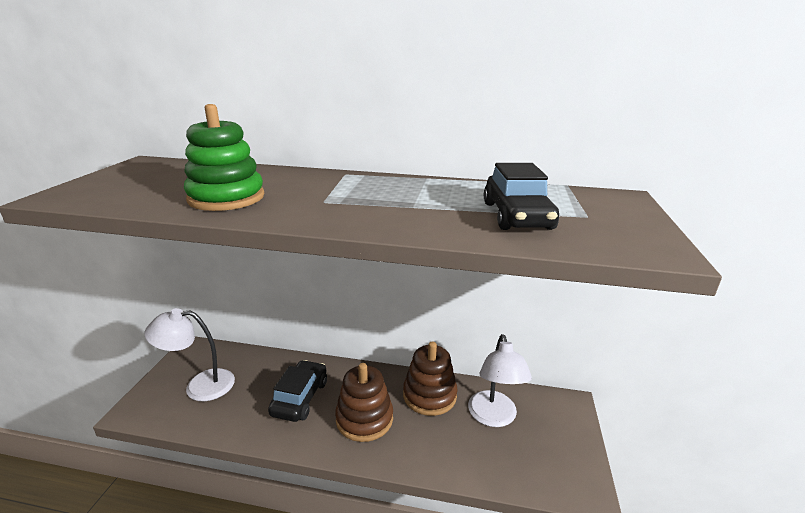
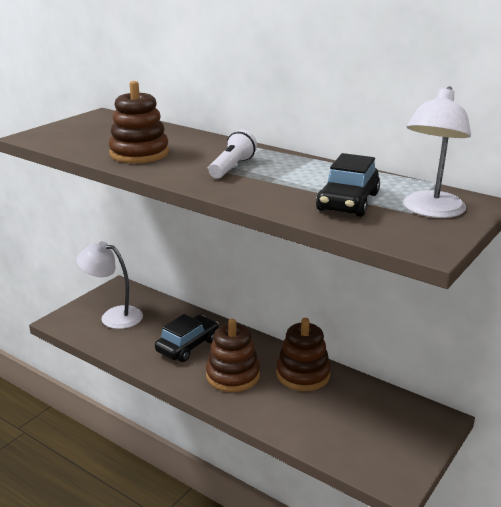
camera: 25 degrees right, 0 degrees up
(226, 198) = (139, 153): green stacking toy -> brown stacking toy
(353, 198) = (232, 167): none -> white flashlight
(493, 417) = (352, 407): white lamp -> white lamp (431, 211)

